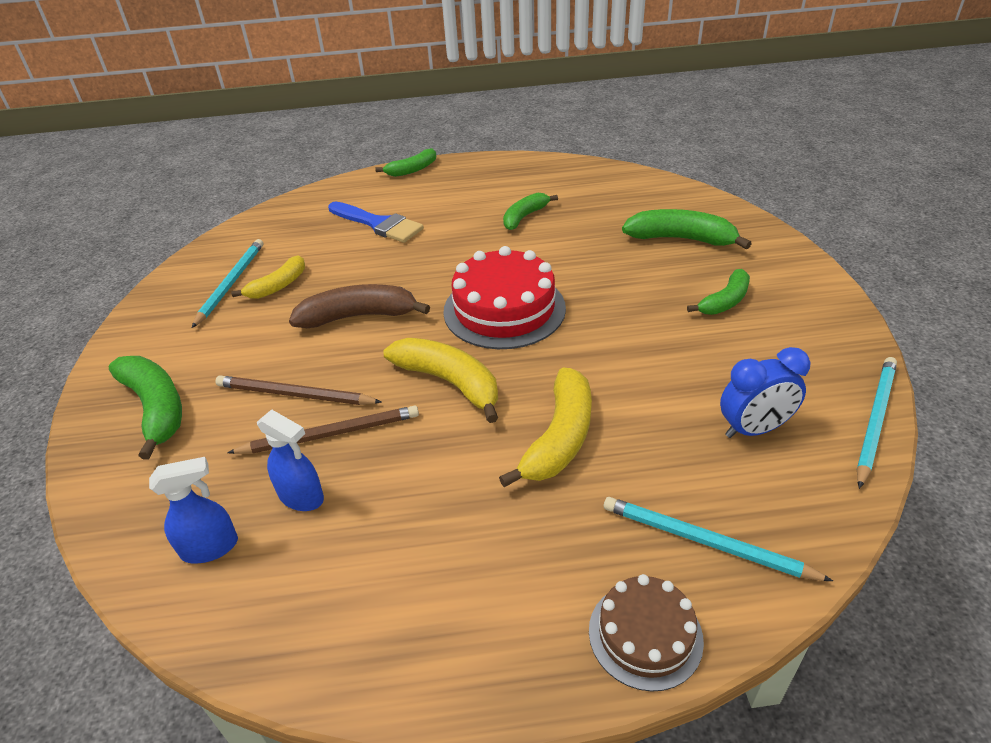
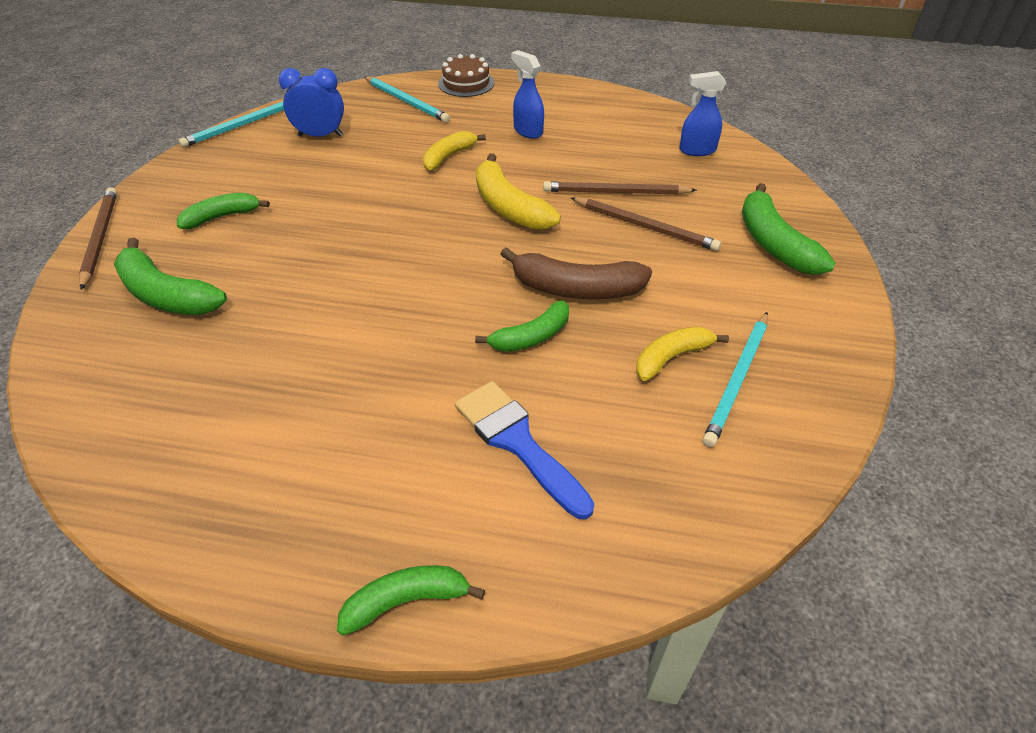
camera: 165 degrees left, 5 degrees up
(301, 497) = (638, 162): blue spray bottle -> blue spray bottle (528, 131)
(504, 309) = (423, 259): red cake -> none
(524, 217) = (304, 390): green banana -> green banana (531, 337)
(559, 437) = (448, 157): yellow banana -> yellow banana, size x0.65
(798, 260) = (100, 238): none -> brown pencil

